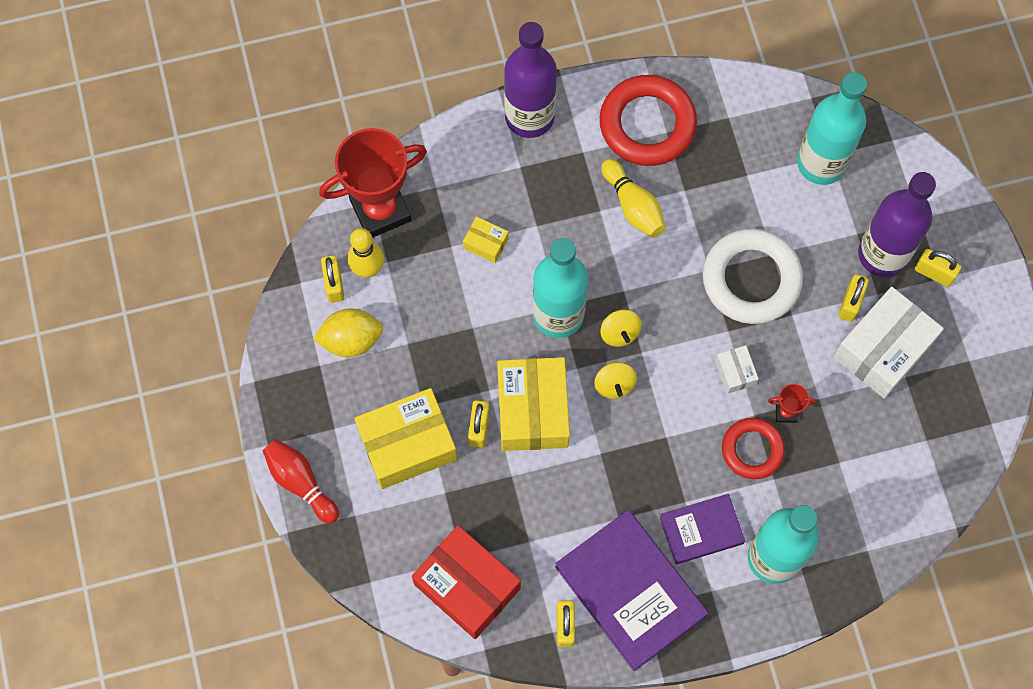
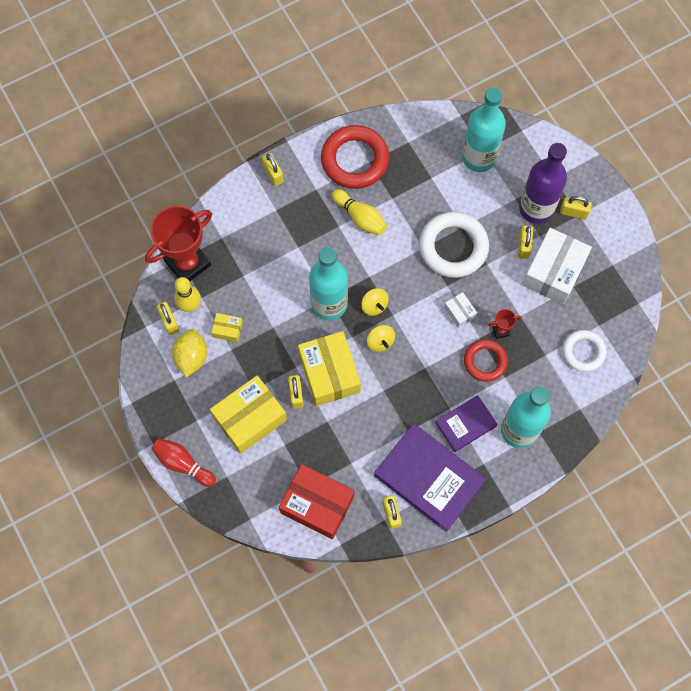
camera: 15 degrees left, 0 degrees up
(351, 340) = (191, 357): yellow lemon -> yellow lemon turned 60 degrees counterclockwise
(486, 243) = (266, 268): yellow box -> yellow box (227, 330)
(529, 116) = (273, 174): purple bottle -> yellow padlock
(894, 472) = (583, 352): none -> white ring

